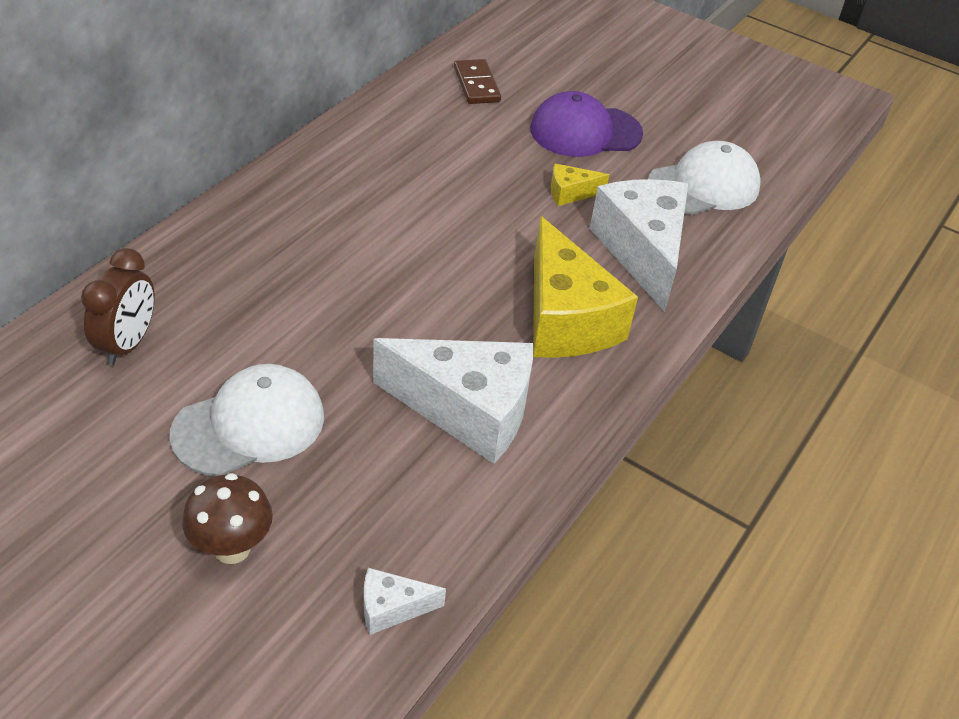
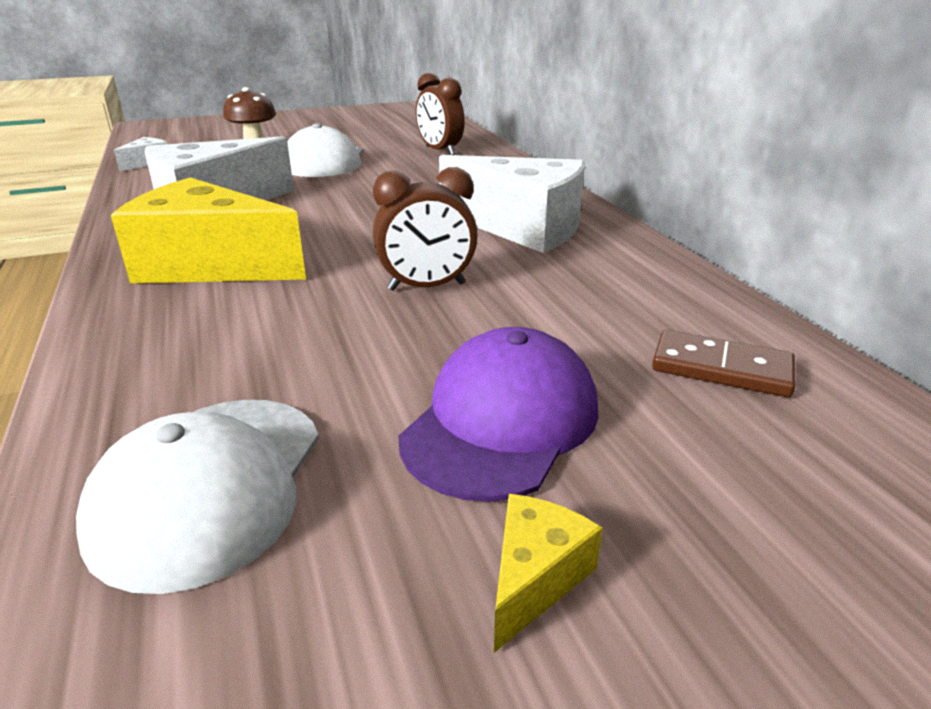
camera: 130 degrees right, 15 degrees down
(489, 202) = (427, 287): none -> brown clock
(570, 193) = (373, 342): yellow cheese -> yellow cheese (535, 579)
(642, 251) = (201, 346): white cheese -> white cheese (522, 228)

